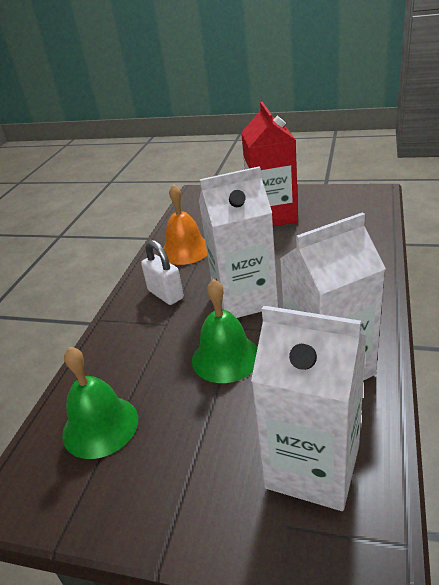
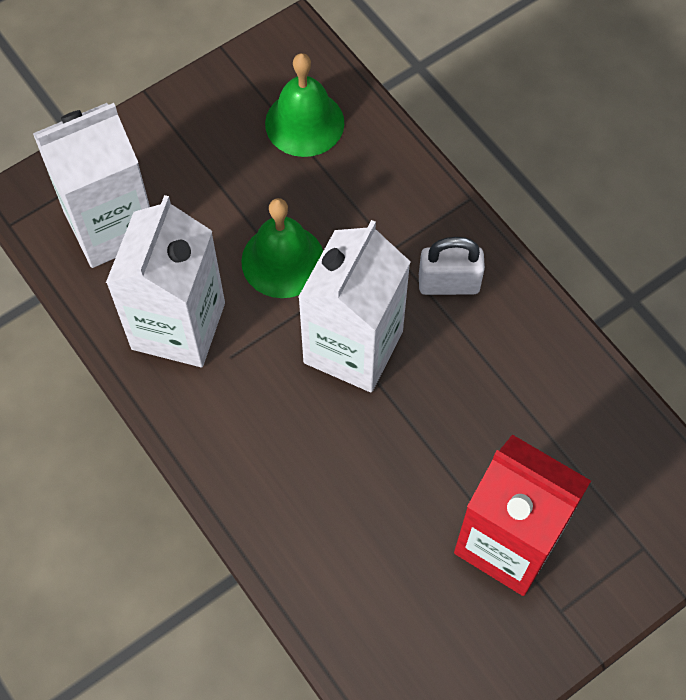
camera: 125 degrees right, 30 degrees up
(185, 250) = (530, 370): orange bell -> none

